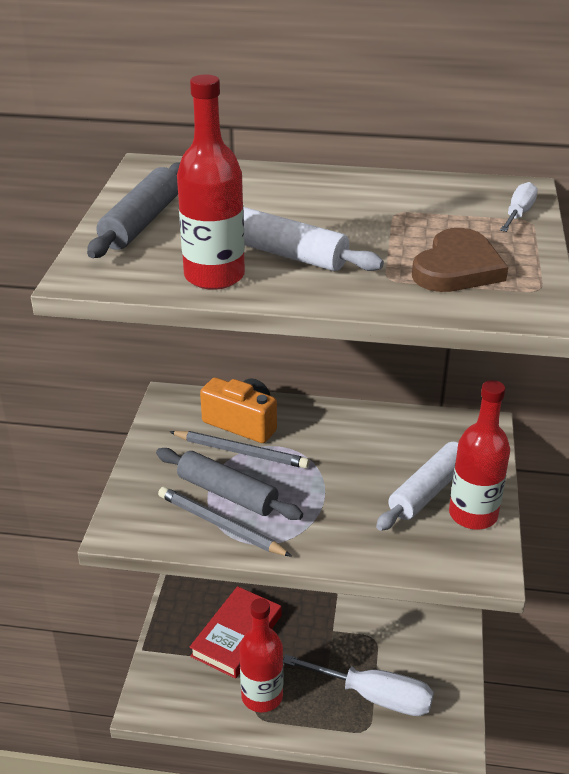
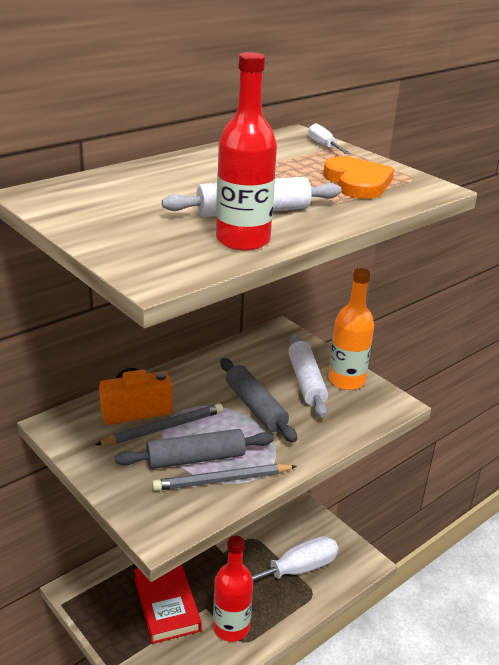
camera: 50 degrees left, 5 degrees down
(142, 222) = (115, 230): grey rolling pin -> grey rolling pin (255, 407)
(457, 268) = (357, 182): brown heart -> orange heart
(473, 514) = (346, 380): red bottle -> orange bottle

